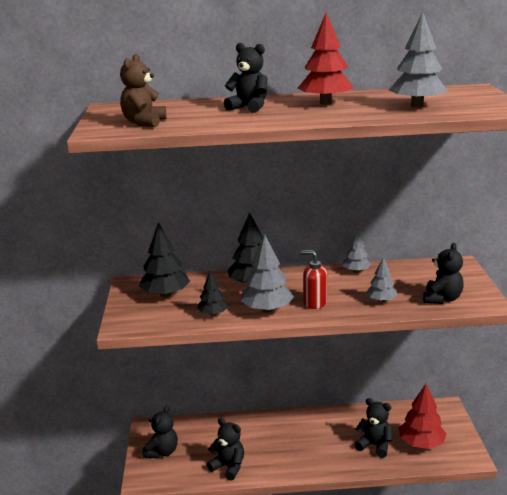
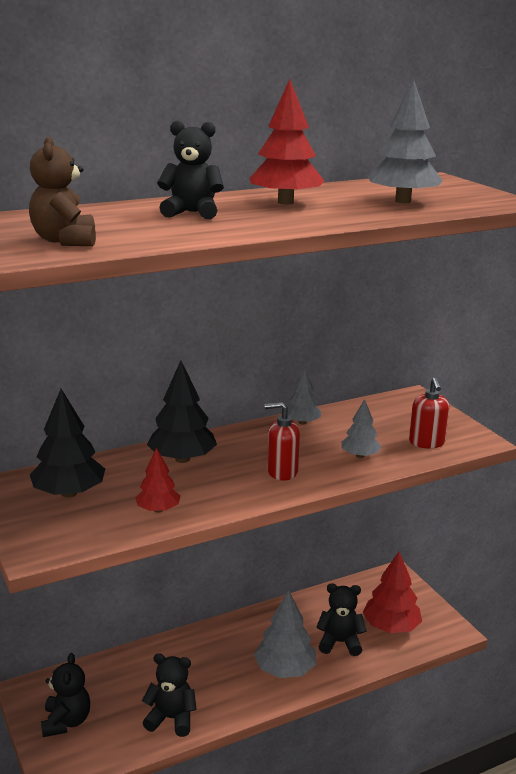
camera: 25 degrees left, 0 degrees up
(213, 314) = (158, 510): black tree -> red tree
(267, 309) = (227, 491): grey tree -> grey tree (285, 669)
(442, 299) = (426, 443): black teddy bear -> red soap dispenser

